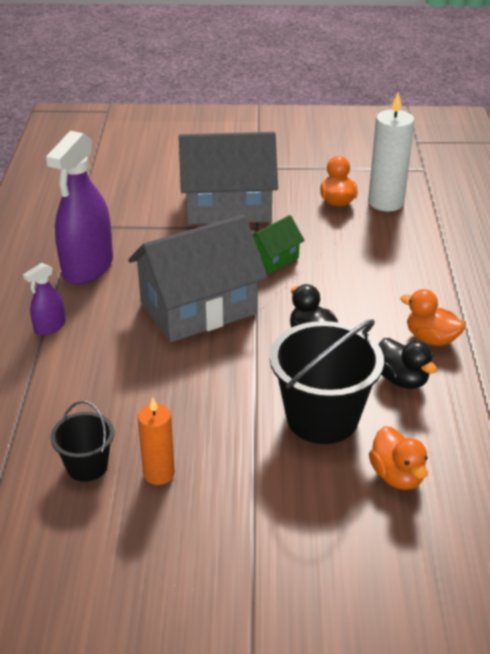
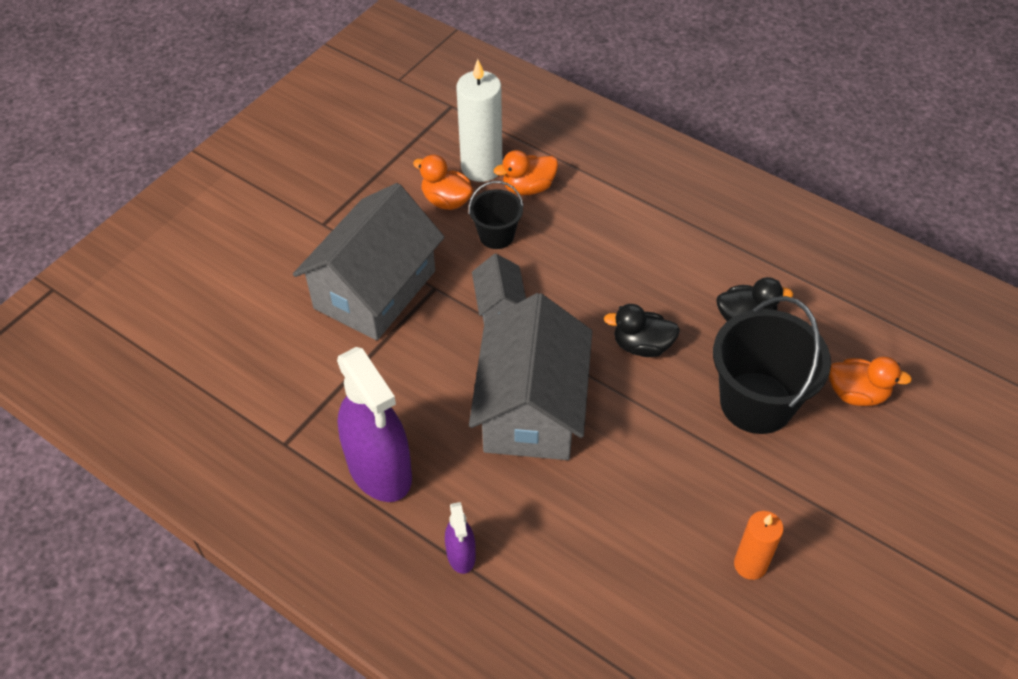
camera: 55 degrees left, 15 degrees up
(87, 466) = (704, 619): black bucket -> black bucket (496, 235)
(272, 259) = (499, 306): green house -> grey house
(431, 339) = (707, 265): orange duck -> orange duck (528, 187)

